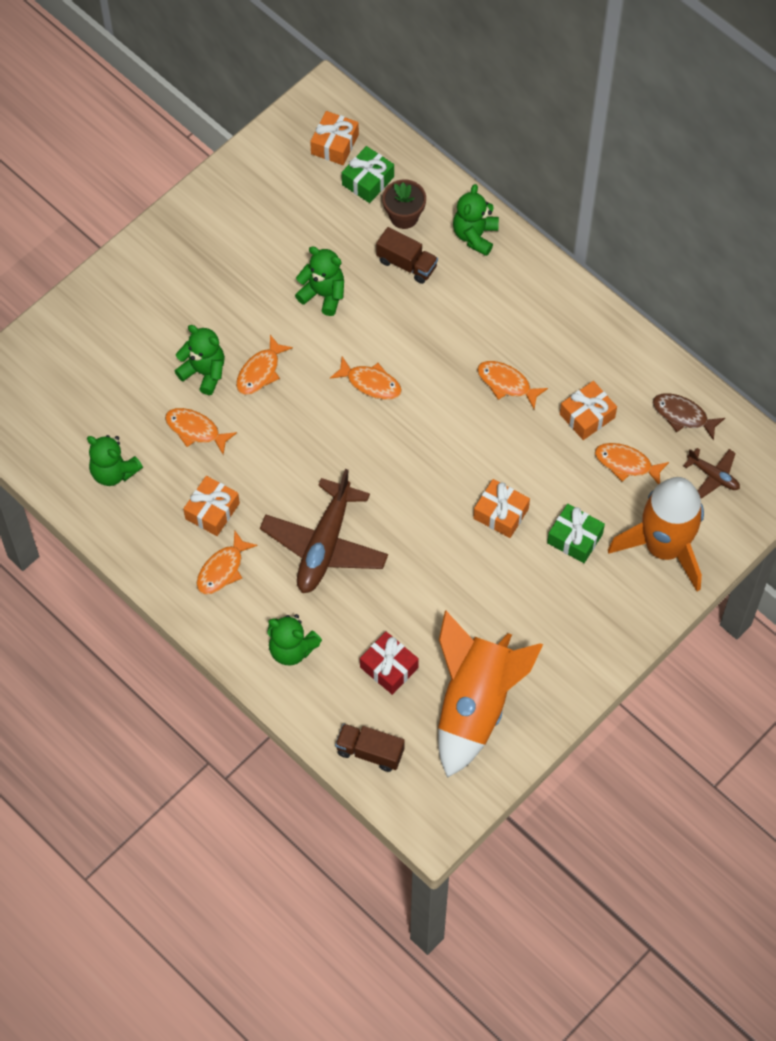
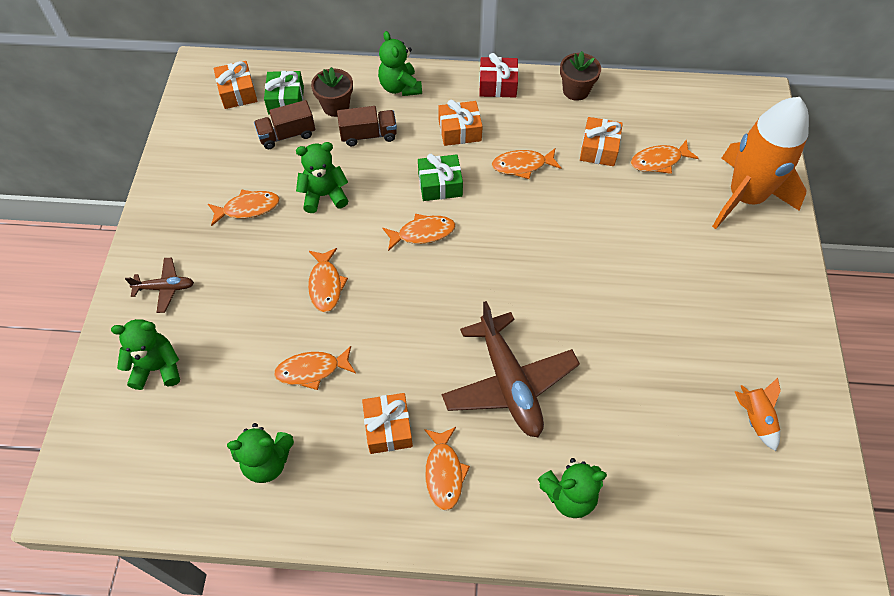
camera: 40 degrees left, 5 degrees down
(204, 372) = (277, 318): green teddy bear -> green teddy bear (157, 368)
(256, 263) = (248, 208): none -> orange fish
(370, 752) = (723, 533): brown truck -> brown truck (287, 135)
(389, 667) = (660, 444): red gift -> red gift (498, 85)
(475, 704) = (754, 418): orange rocket -> orange rocket, size x0.41
(501, 513) = (614, 257): orange gift -> orange gift (459, 131)
(575, 538) = (682, 235): green gift -> green gift (440, 185)
(625, 348) = (576, 90): none -> brown flower pot
(683, 415) = (658, 106): brown fish -> none
(713, 476) = (720, 129): brown plane -> brown plane (165, 288)

